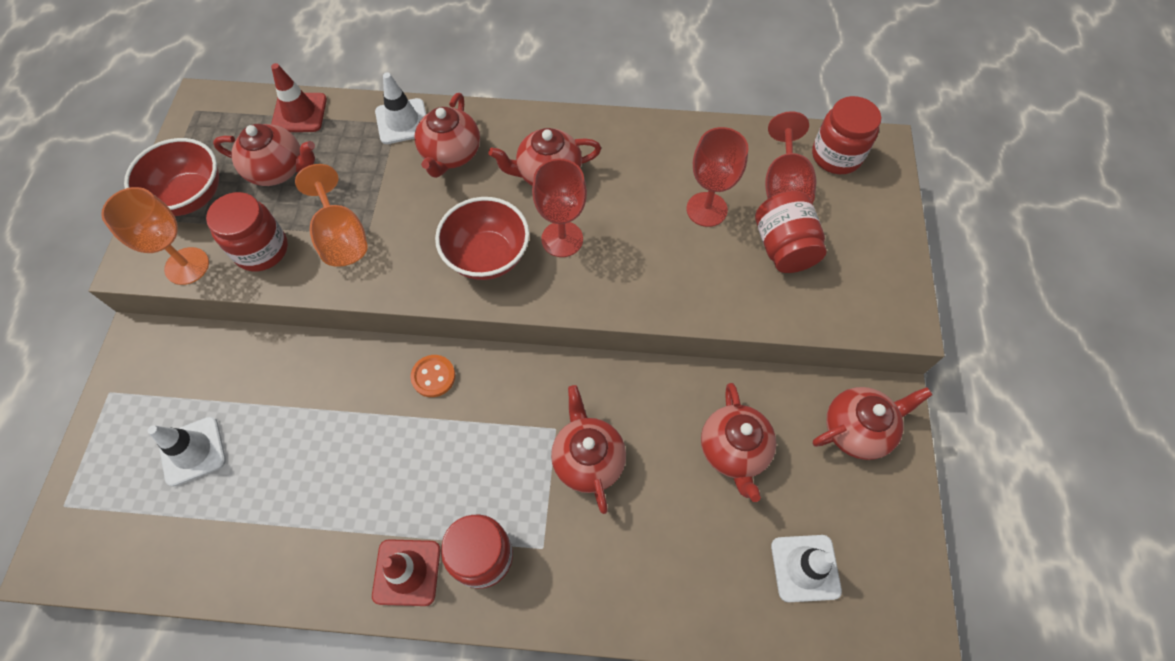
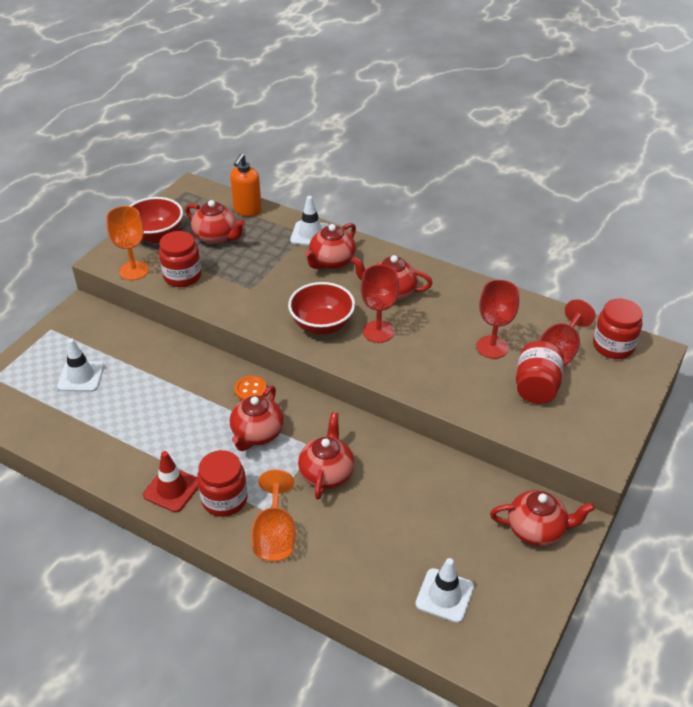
camera: 25 degrees right, 20 degrees down
(299, 113) = (247, 210): red traffic cone -> orange soap dispenser
(341, 237) = (234, 285): orange goblet -> orange goblet (275, 535)
(733, 450) = (434, 507): red teapot -> red teapot (257, 434)

